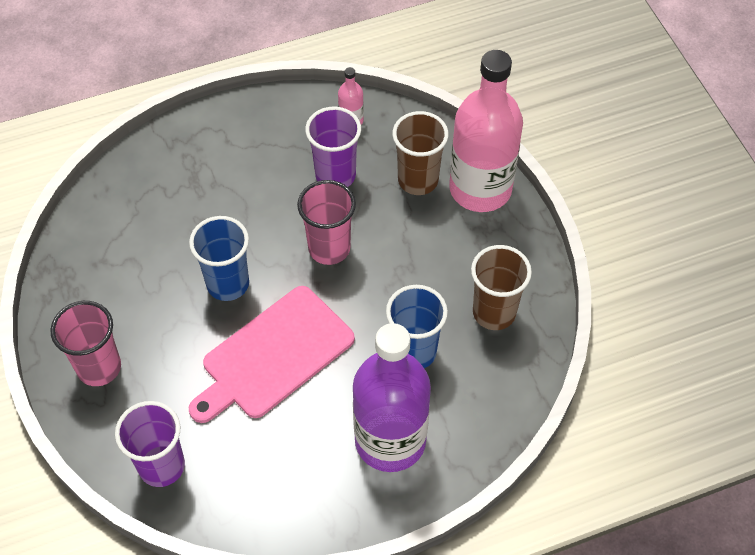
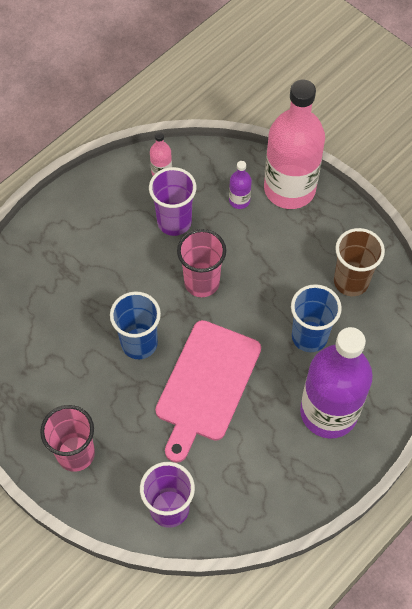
camera: 25 degrees left, 5 degrees up
(418, 180) = (239, 200): brown cup -> purple bottle

